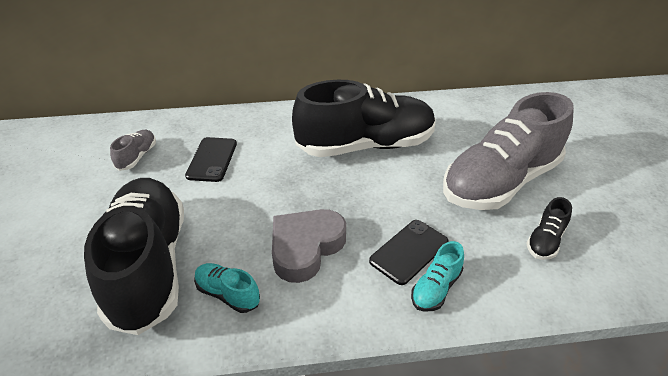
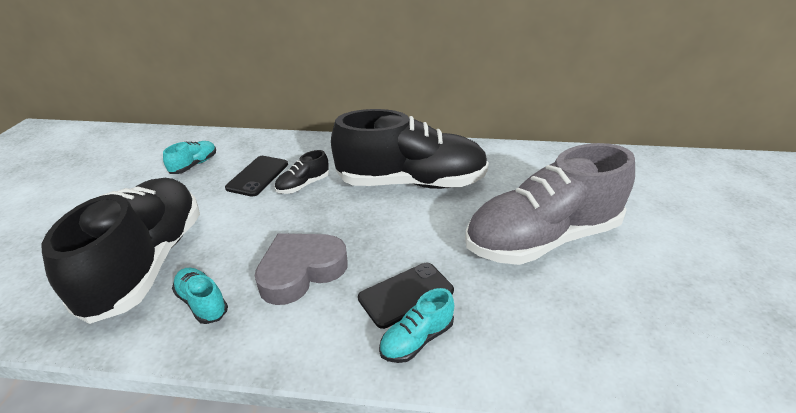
camera: 15 degrees right, 5 degrees down
(137, 157) = (194, 165): grey shoe -> turquoise shoe
(545, 241) = (569, 311): black shoe -> black shoe (303, 185)

